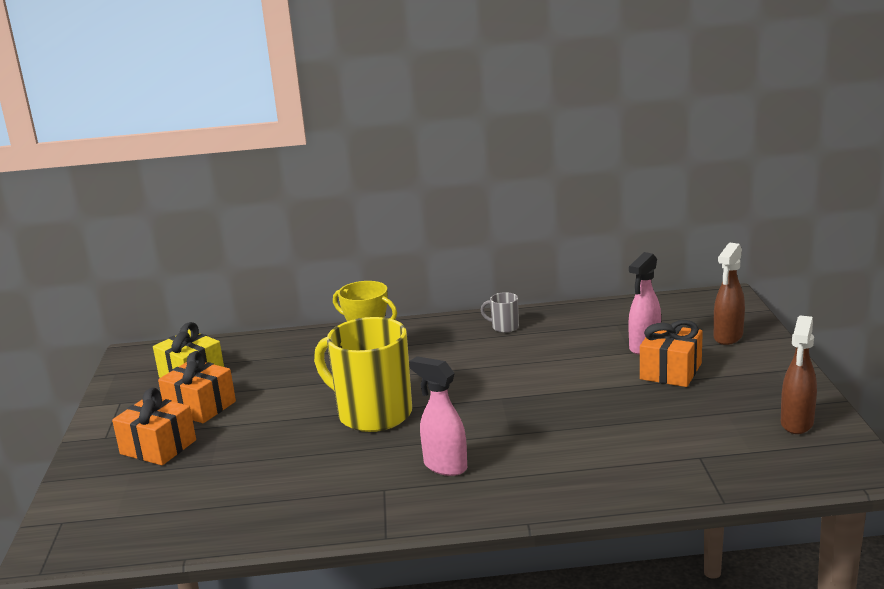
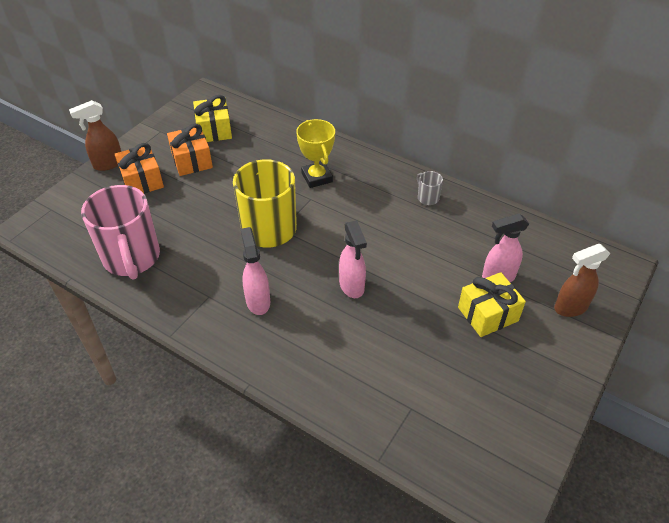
camera: 35 degrees right, 25 degrees up
(243, 507) = (132, 258): none -> pink mug
(523, 412) = (352, 286): none -> pink spray bottle
(670, 371) = (488, 314): orange gift -> yellow gift
(797, 424) = (514, 428): brown spray bottle -> brown spray bottle (108, 164)

